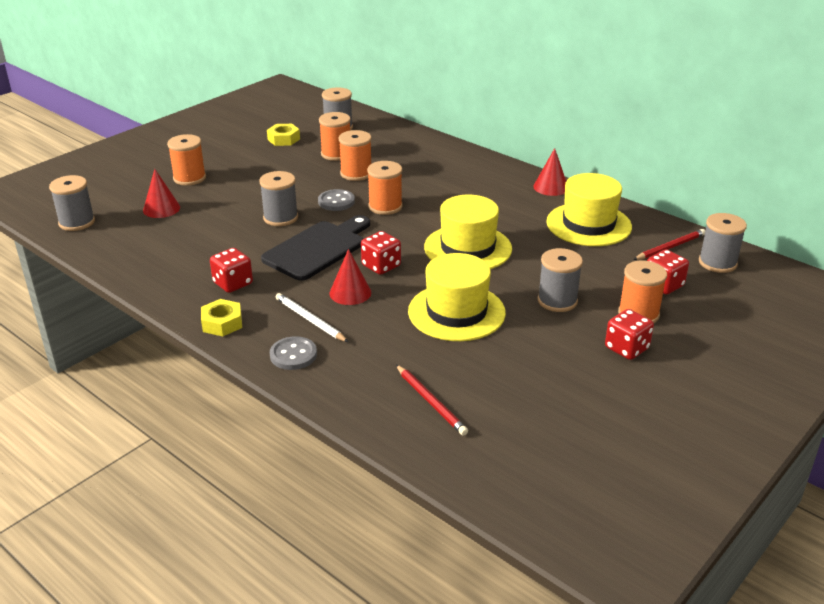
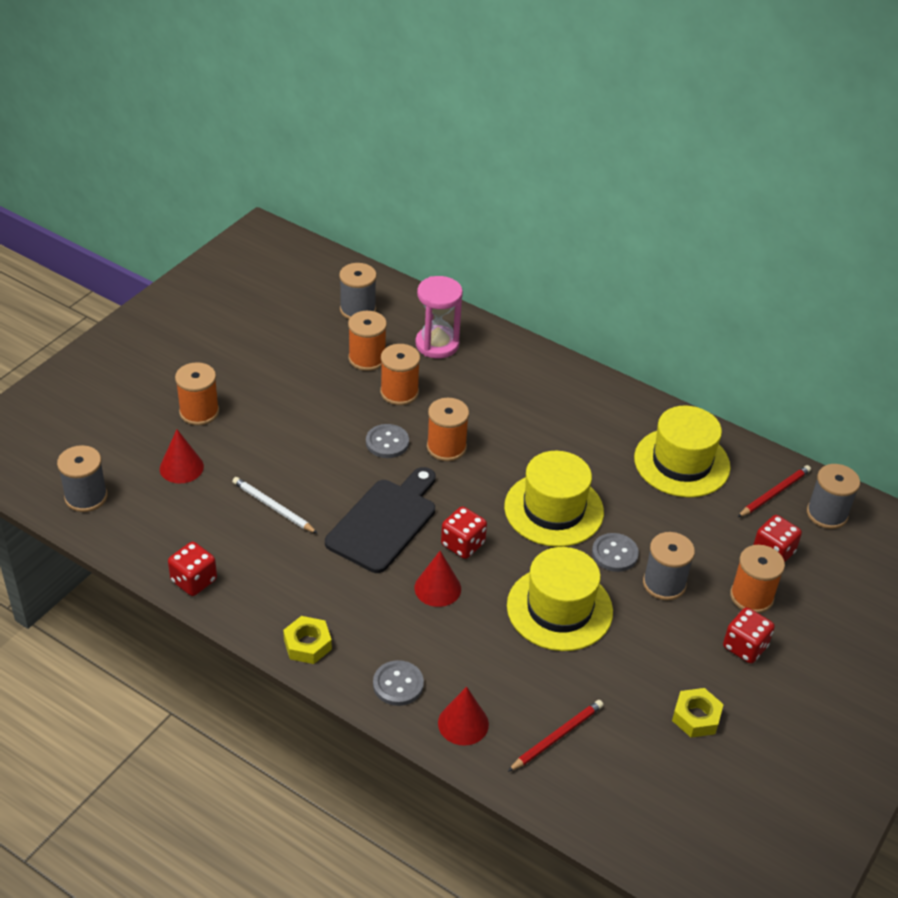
camera: 10 degrees left, 10 degrees up
(233, 283) = (302, 584): red dice -> red dice (194, 580)
(280, 218) = (328, 474): grey spool -> none
(283, 139) = (295, 335): yellow nut -> yellow nut (696, 717)
(310, 320) = (403, 632): white pencil -> white pencil (273, 507)
(396, 148) = (437, 344): none -> pink hourglass
(431, 402) = (557, 737): red pencil -> red pencil turned 90 degrees counterclockwise
(516, 279) = (614, 554): none -> grey button
(551, 187) = (630, 403): red cone -> red cone (463, 723)

